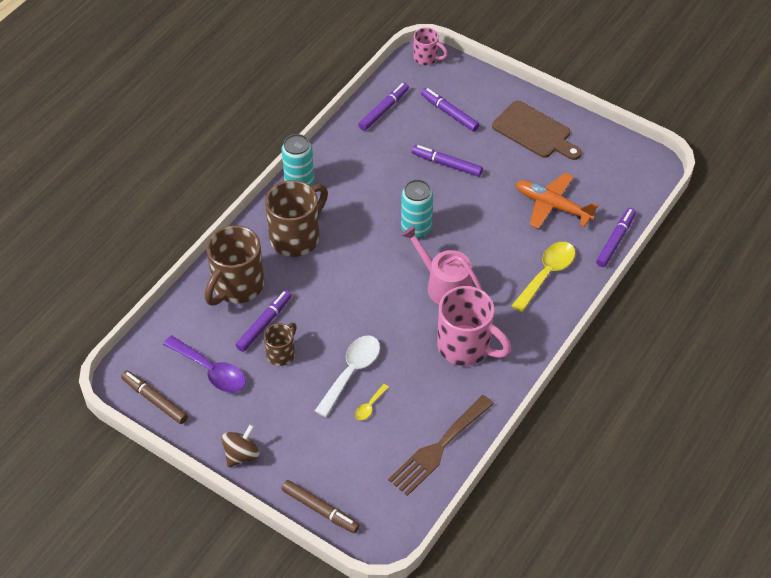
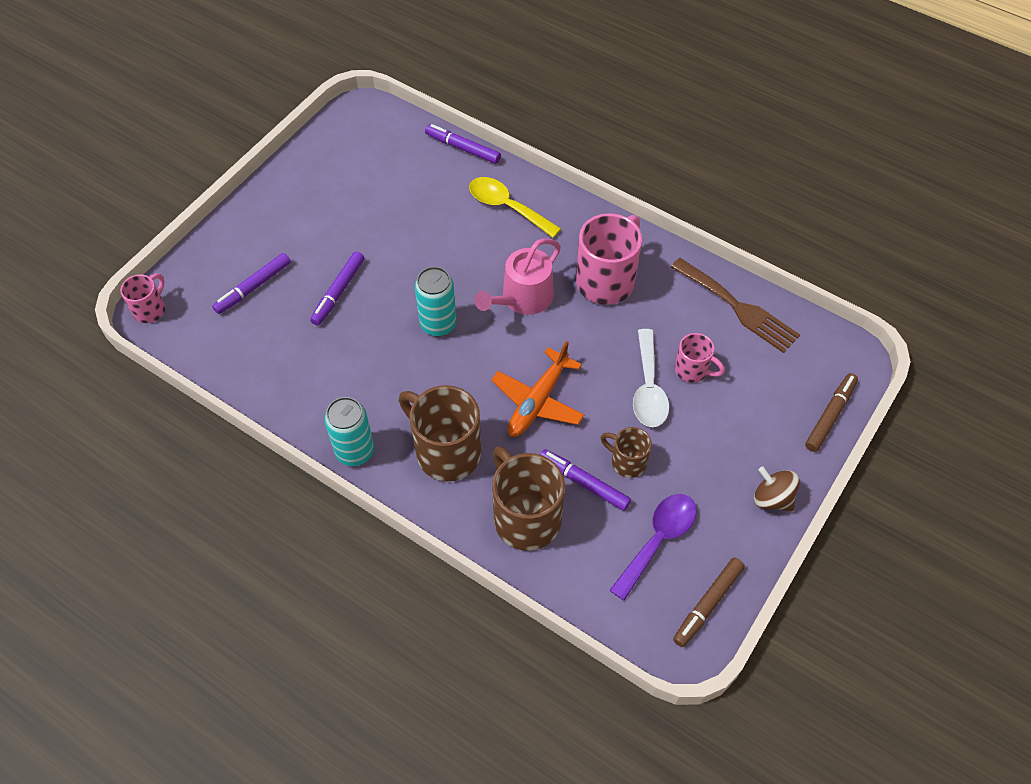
camera: 90 degrees left, 5 degrees up
(237, 286) = (525, 518): brown mug -> brown mug turned 150 degrees counterclockwise
(351, 372) = (648, 388): white spoon -> white spoon turned 120 degrees counterclockwise
(369, 406) = (692, 370): yellow spoon -> pink mug
(383, 110) = (236, 357): purple marker -> none
(534, 132) = (296, 207): brown cutting board -> none
(553, 206) = (411, 197): orange plane -> orange plane (538, 401)

